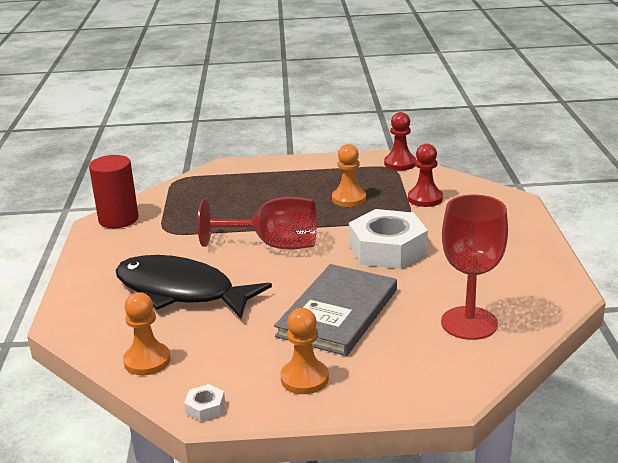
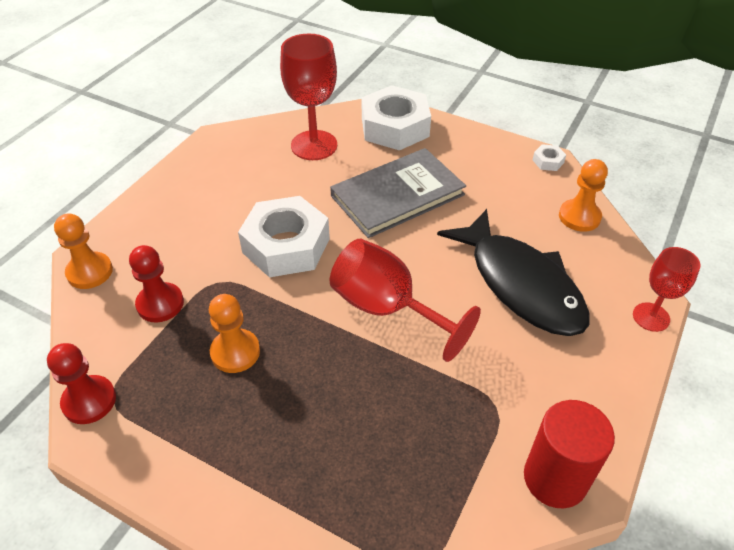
camera: 150 degrees left, 20 degrees up
(64, 308) = (651, 317): none -> red goblet
(304, 378) = (466, 154): orange pawn -> orange pawn (89, 272)
(412, 376) = (395, 127): none -> white nut

